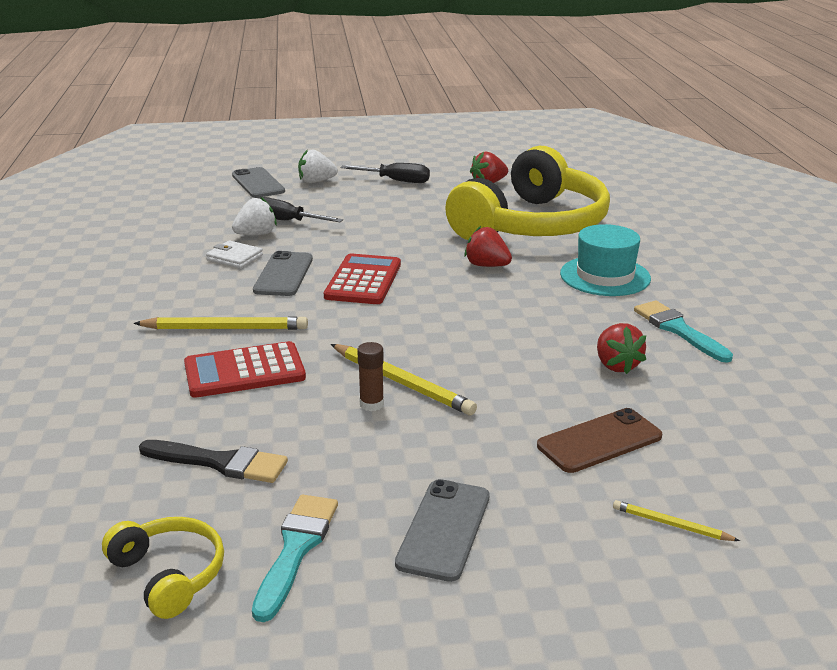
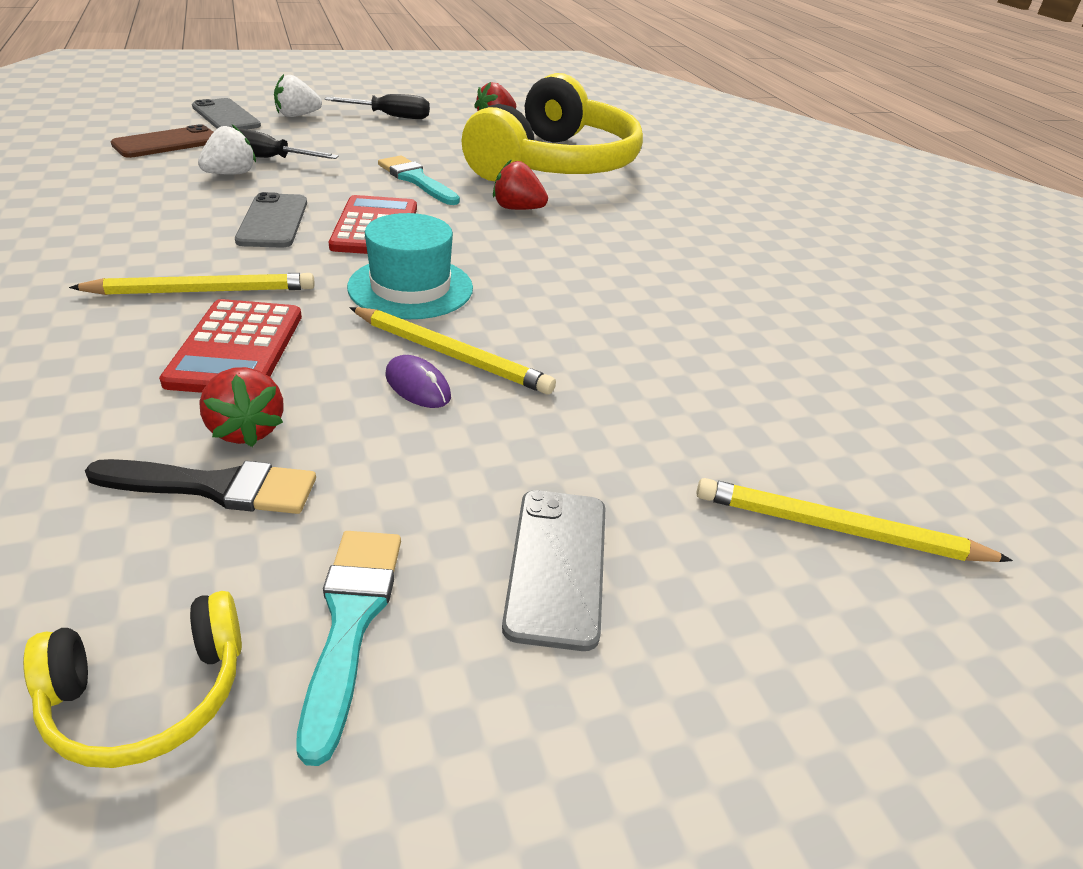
camera: 15 degrees left, 10 degrees up
(168, 575) = (148, 694): yellow headphones -> yellow headphones turned 120 degrees clockwise
(234, 257) = (206, 201): white wallet -> none
(244, 371) = (236, 348): red calculator -> red calculator turned 60 degrees counterclockwise
(371, 404) = (418, 386): brown glue stick -> purple mouse
(599, 441) = (713, 419): brown phone -> brown phone (167, 143)
(605, 276) = (651, 219): turquoise hat -> turquoise hat (410, 287)
(616, 365) = (699, 322): red strawberry -> red strawberry (246, 429)
(671, 524) = (838, 529): yellow pencil -> yellow pencil, size x1.88
(678, 330) = (750, 278): turquoise brush -> turquoise brush (416, 180)

